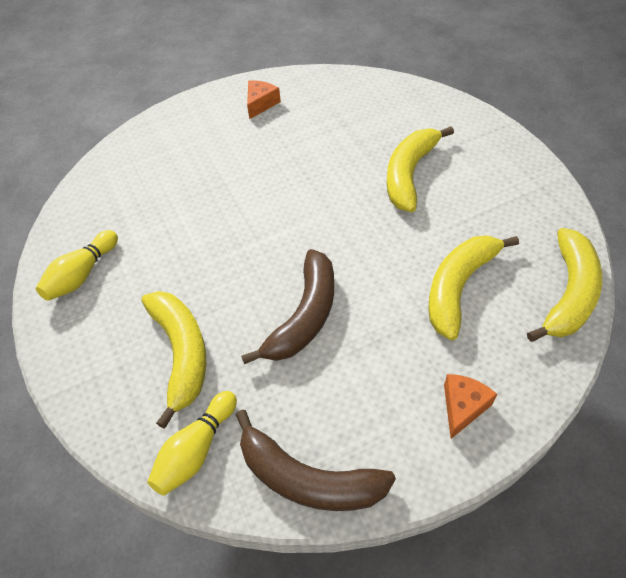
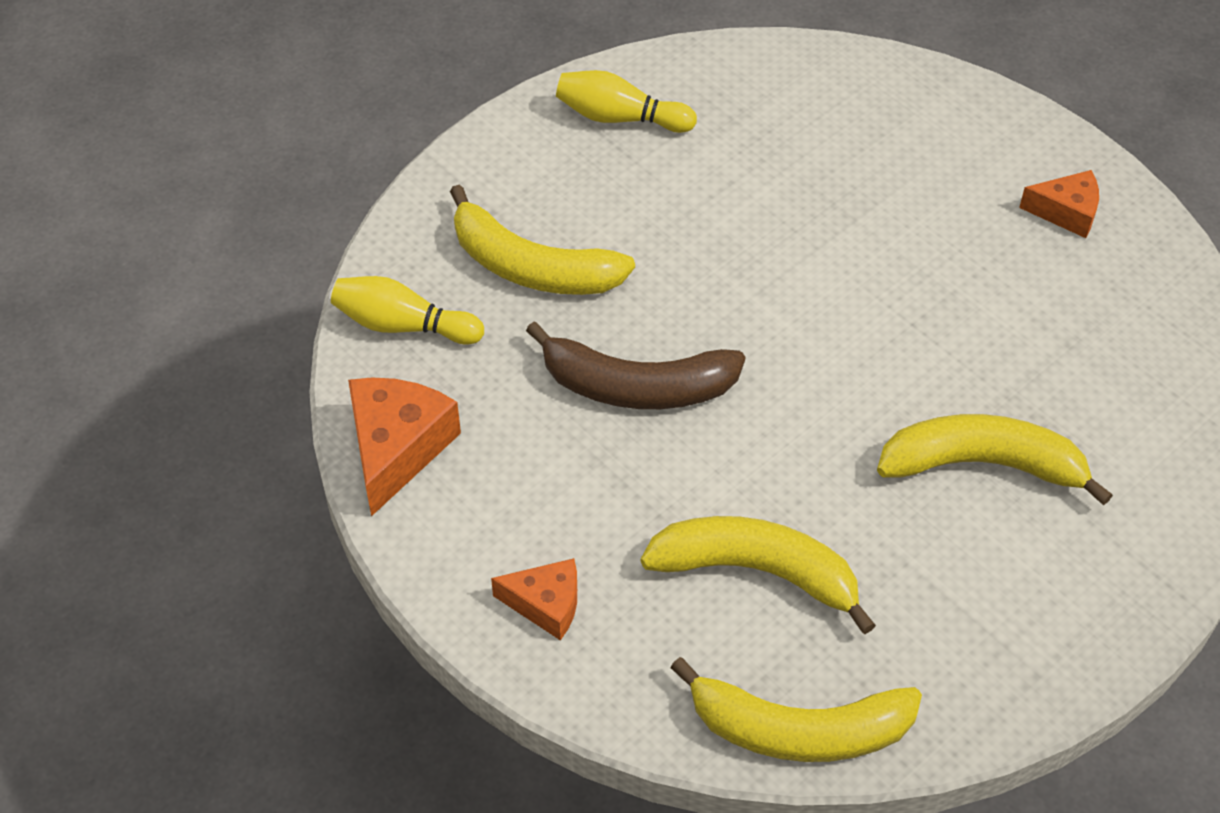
camera: 70 degrees right, 0 degrees up
(181, 354) = (531, 267): yellow banana -> yellow banana turned 60 degrees clockwise
(307, 478) = (397, 448): brown banana -> orange cheese

